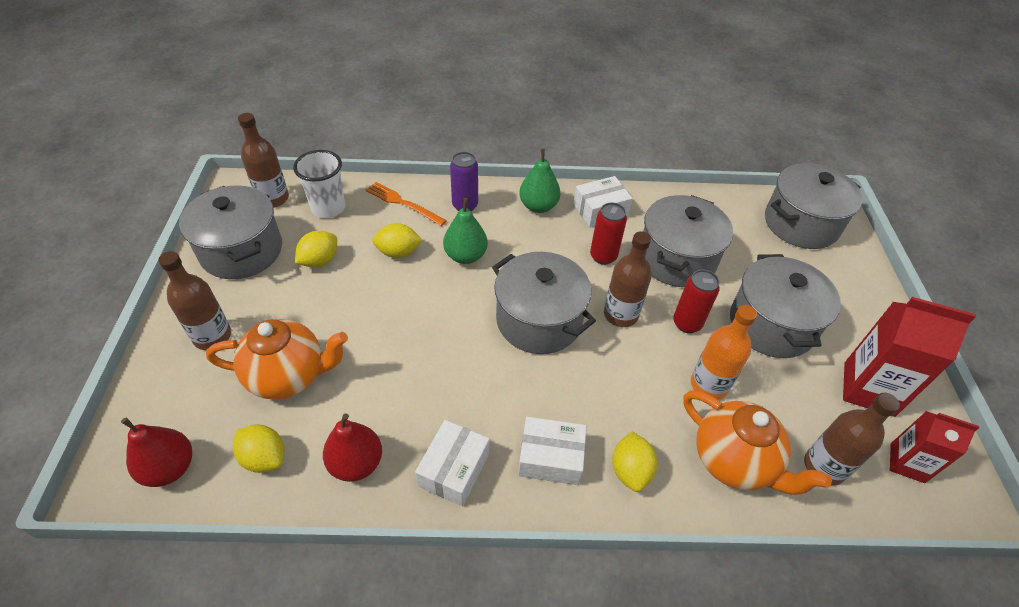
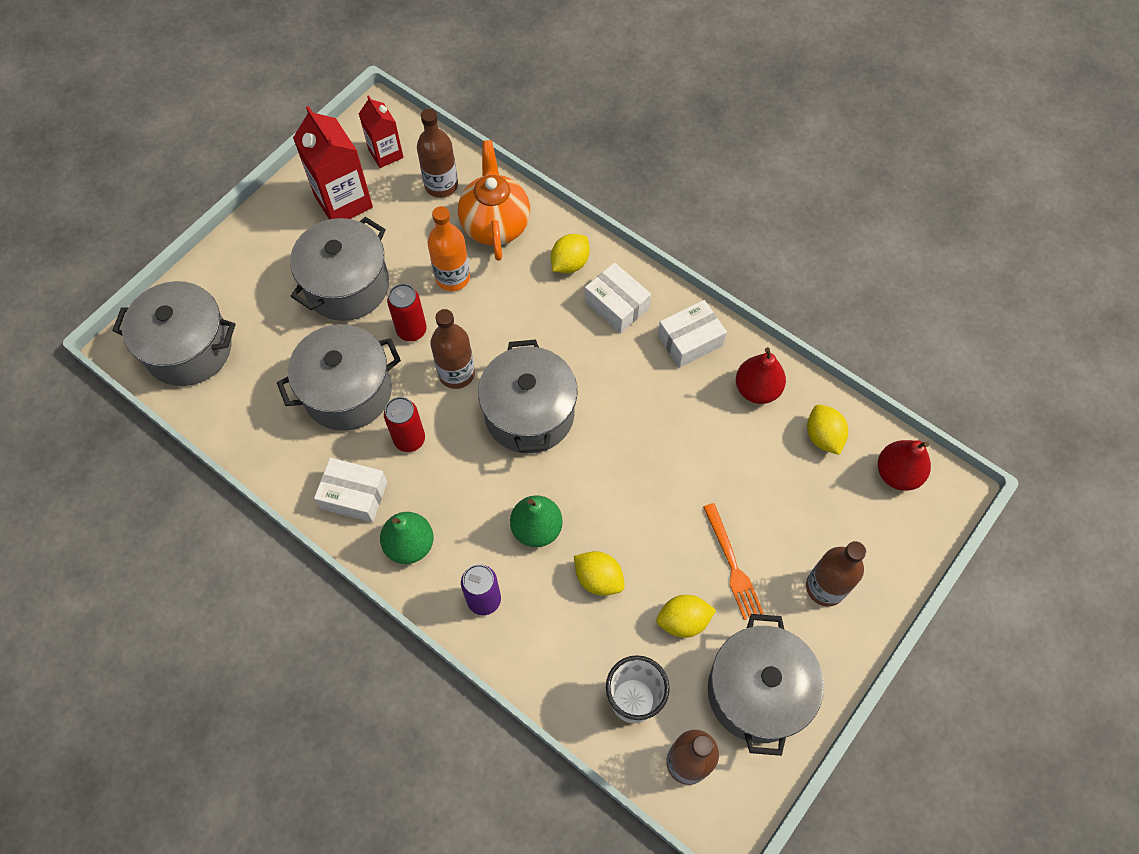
camera: 140 degrees left, 15 degrees up
(289, 376) = (774, 499): orange teapot -> none
(403, 203) = (547, 650): orange fork -> orange fork (732, 565)

